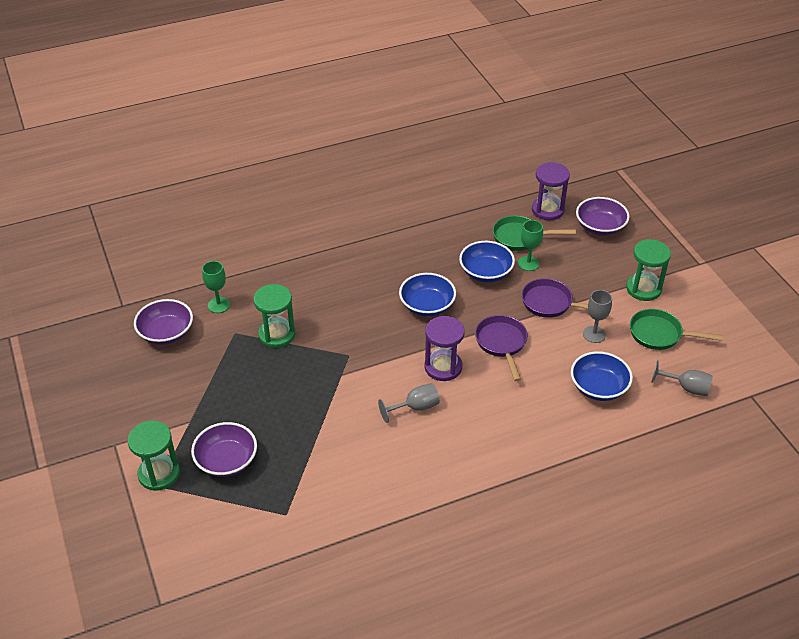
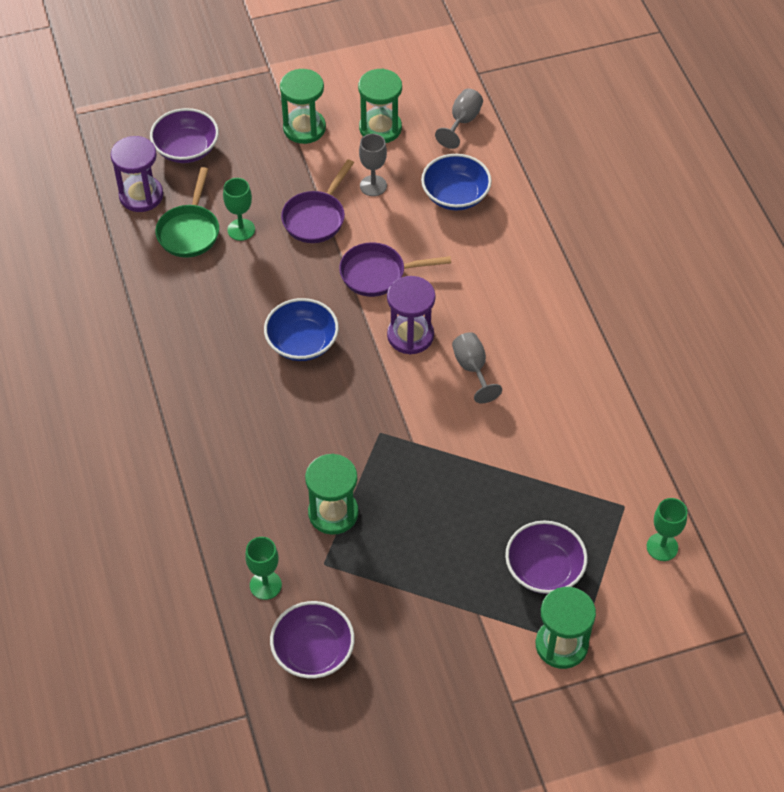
camera: 85 degrees left, 10 degrees up
(245, 542) = (662, 547): none -> green goblet
(486, 272) = (250, 275): blue bowl -> none
(659, 334) = (380, 128): green pan -> green hourglass

